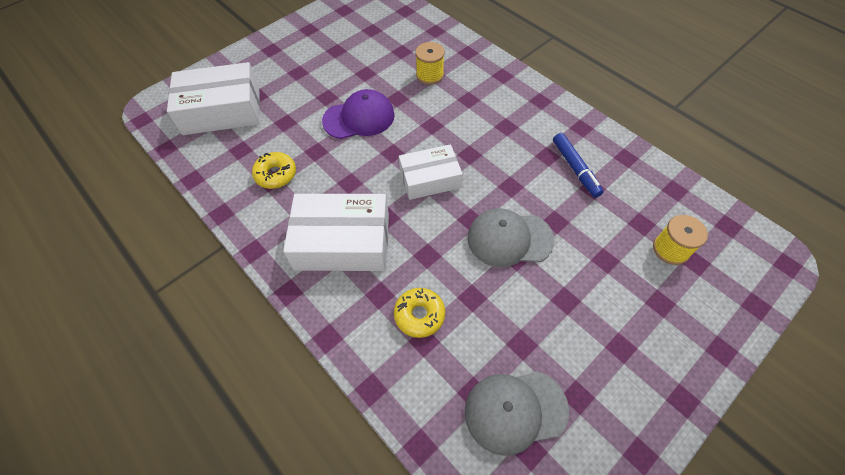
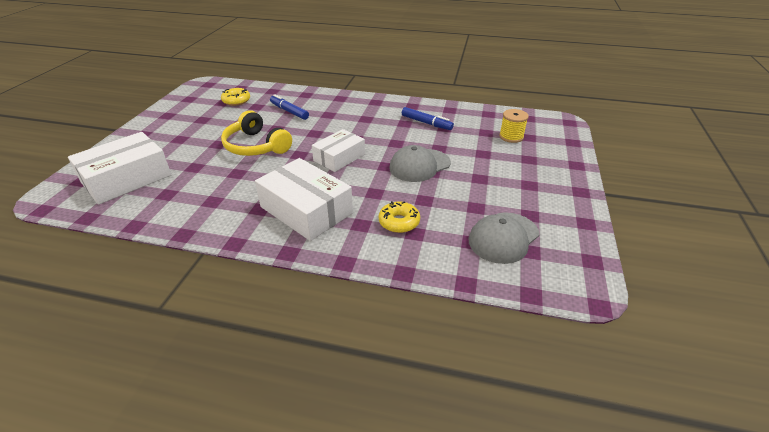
camera: 35 degrees left, 20 degrees down
(276, 174) = (214, 196): yellow donut -> yellow donut (236, 101)
(342, 242) = (306, 210): white box -> white box turned 75 degrees clockwise
(359, 118) = (256, 146): purple cap -> yellow headphones
(430, 75) = (289, 111): yellow spool -> blue marker

